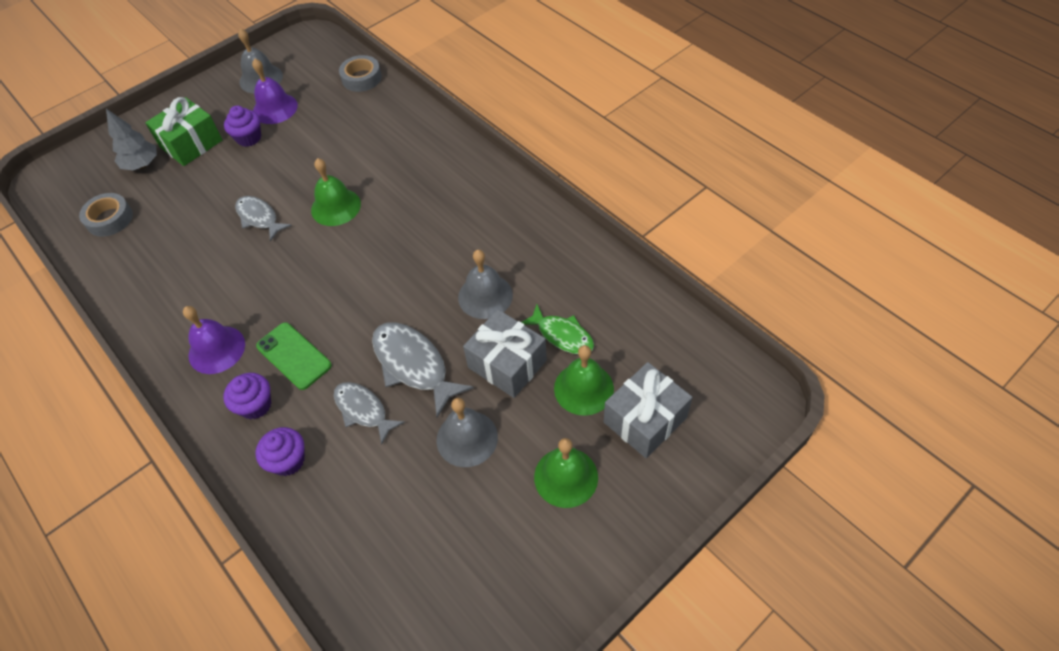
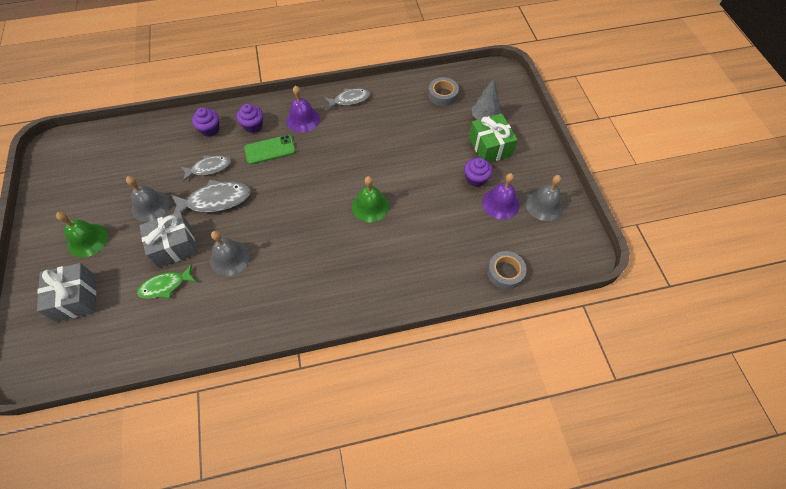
camera: 115 degrees right, 5 degrees up
(259, 218) = (390, 163): grey fish -> grey fish (349, 100)
(583, 388) = (123, 277): green bell -> none

